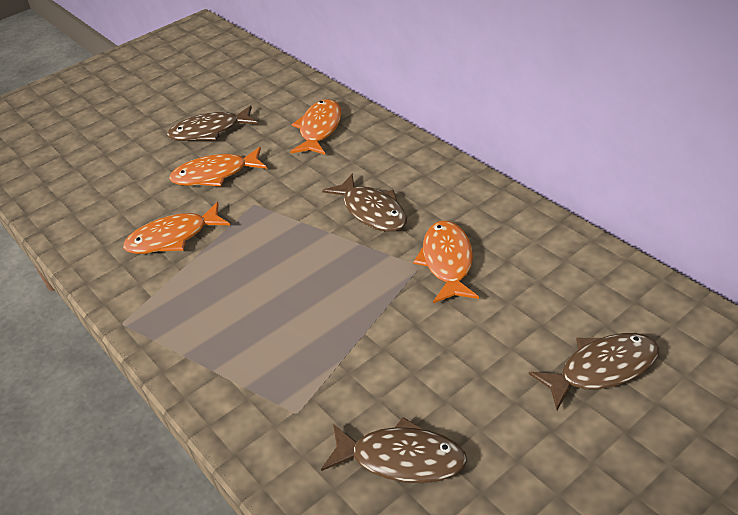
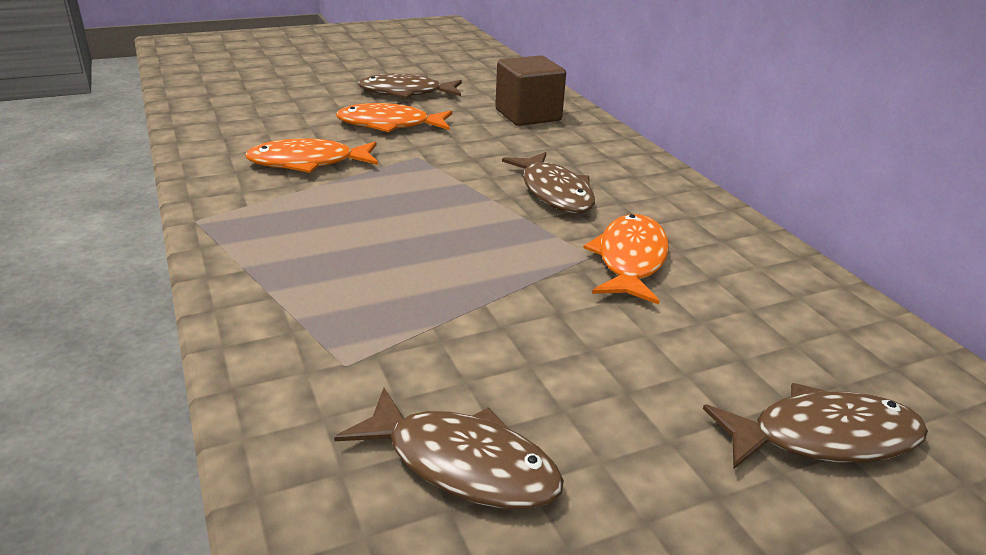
camera: 10 degrees right, 10 degrees down
(319, 129) = (528, 115): orange fish -> brown cube

